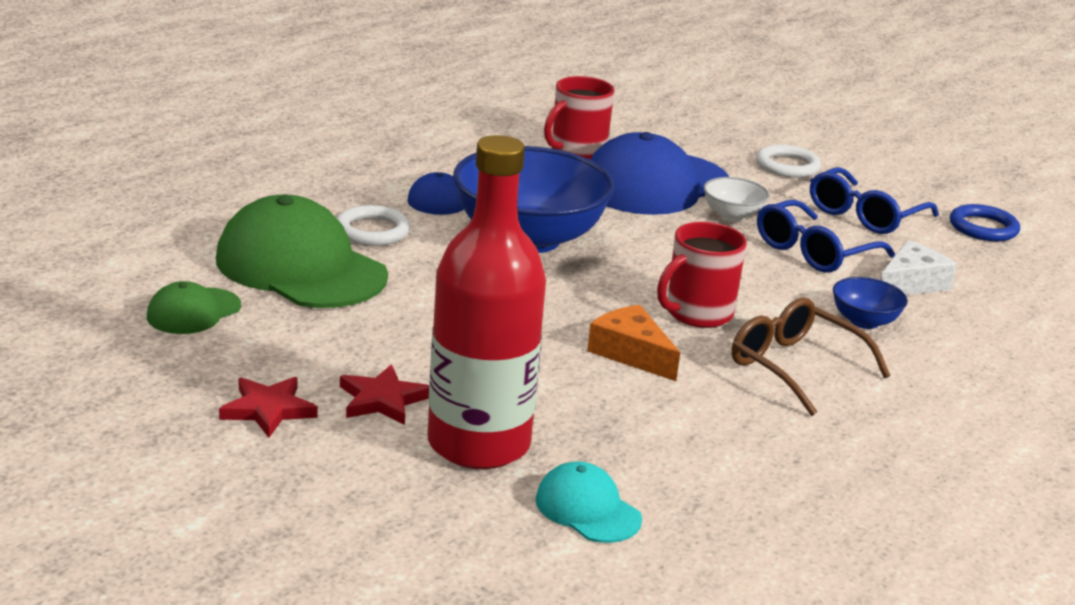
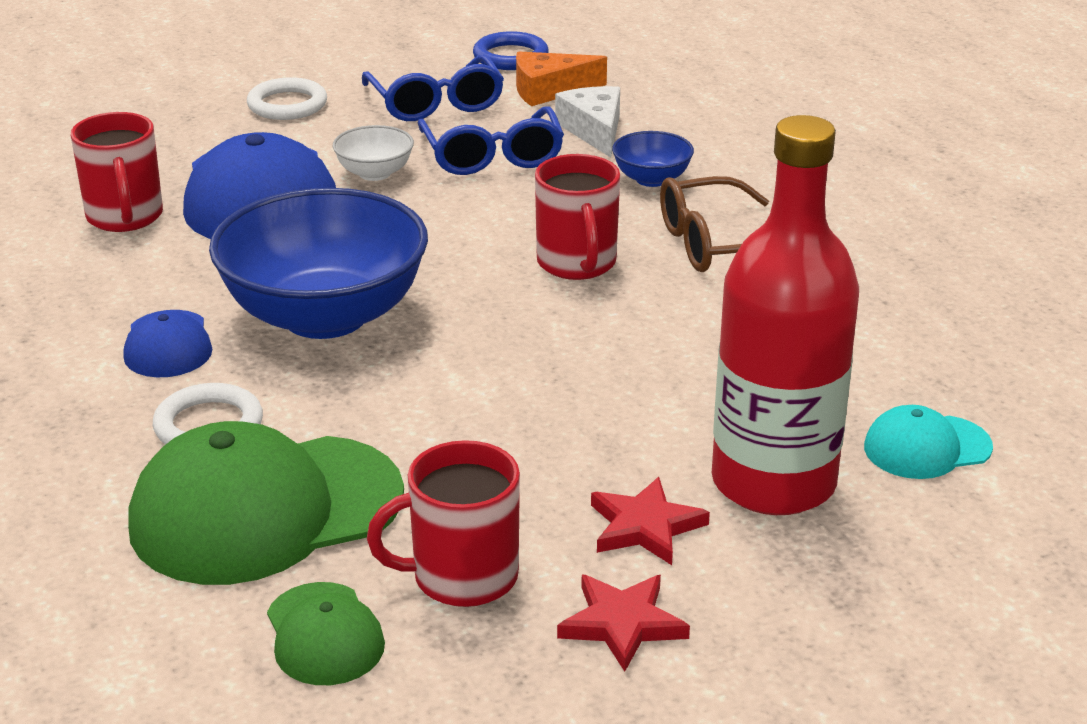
camera: 60 degrees left, 5 degrees up
(279, 344) = (462, 577): none -> red mug
(631, 353) = (636, 329): orange cheese -> orange cheese (549, 90)

